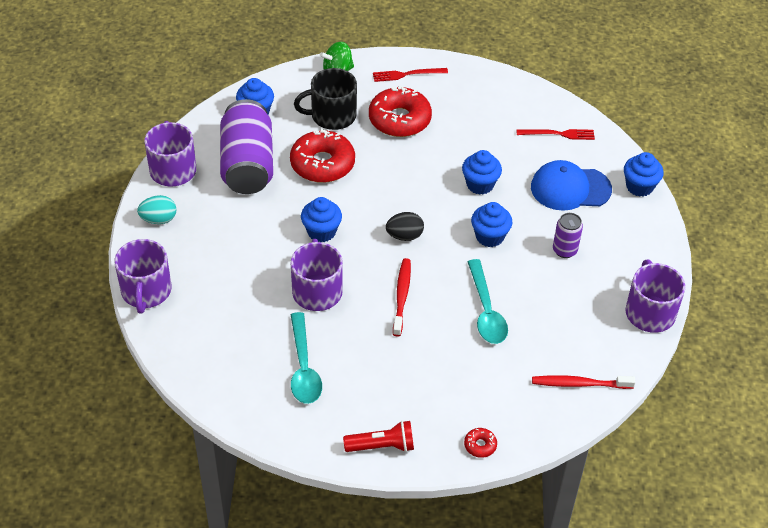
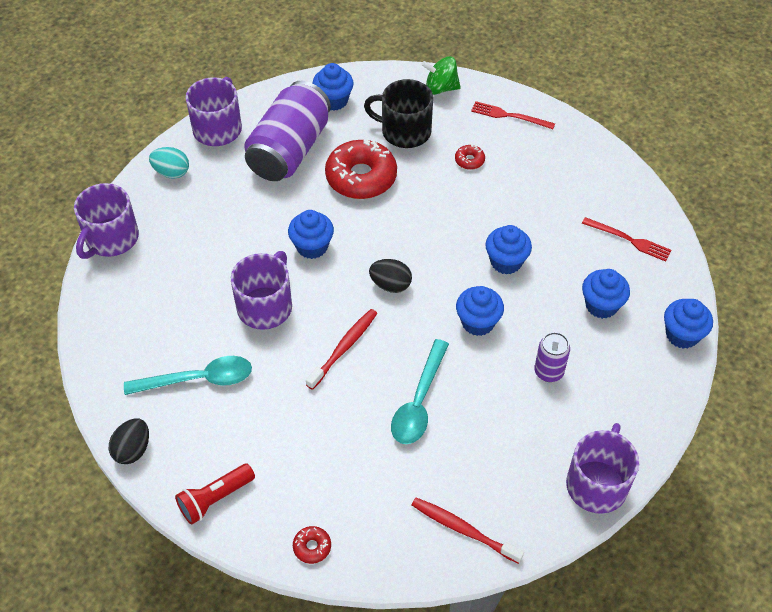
camera: 30 degrees right, 5 degrees up
(289, 441) = (133, 450): none -> black egg
(303, 367) = (198, 379): turquoise spoon -> turquoise spoon turned 120 degrees counterclockwise
(382, 446) = (215, 499): red flashlight -> red flashlight turned 120 degrees clockwise
(399, 119) = (469, 160): red donut -> red donut, size x0.43
(570, 188) = (601, 305): blue cap -> blue cupcake

